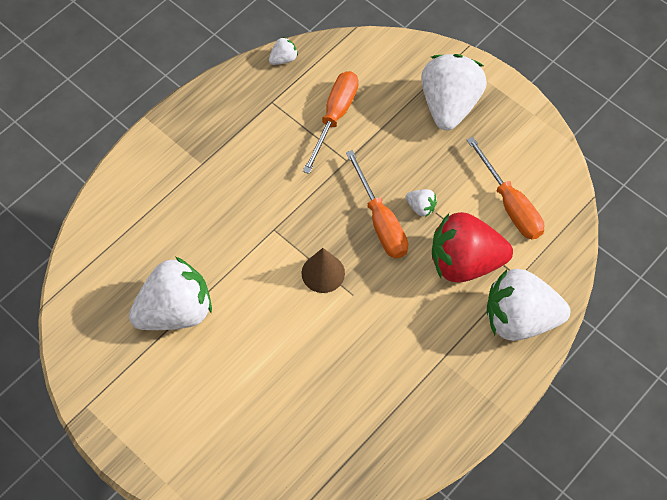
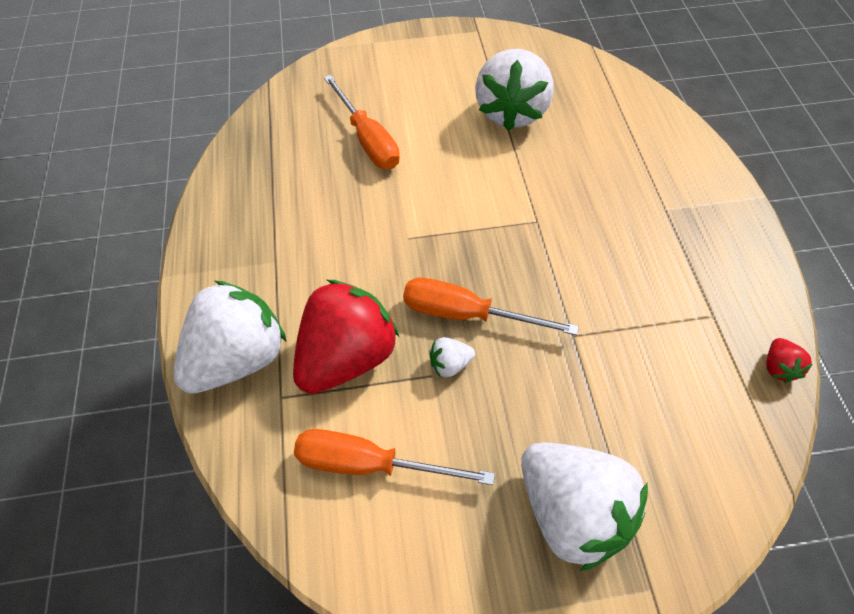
camera: 130 degrees right, 5 degrees down
(283, 59) = (778, 367): white strawberry -> red strawberry
(323, 273) = (452, 229): brown cone -> none
(335, 117) = (645, 364): orange screwdriver -> orange screwdriver (367, 139)

